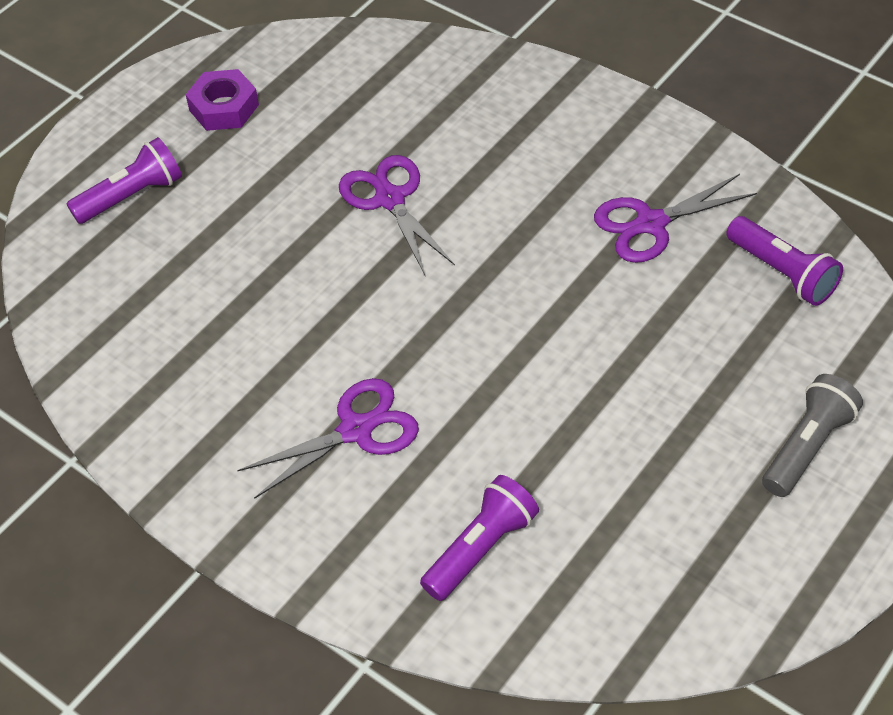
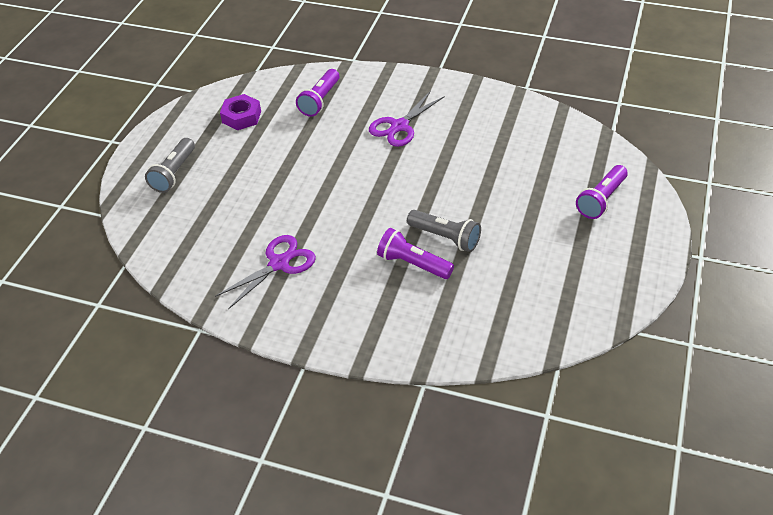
camera: 160 degrees right, 5 degrees down
(224, 107) = (591, 268): purple nut -> purple nut (241, 117)
(390, 199) = (445, 237): purple scissors -> grey flashlight
(782, 272) = (194, 255): purple flashlight -> purple flashlight (413, 264)

